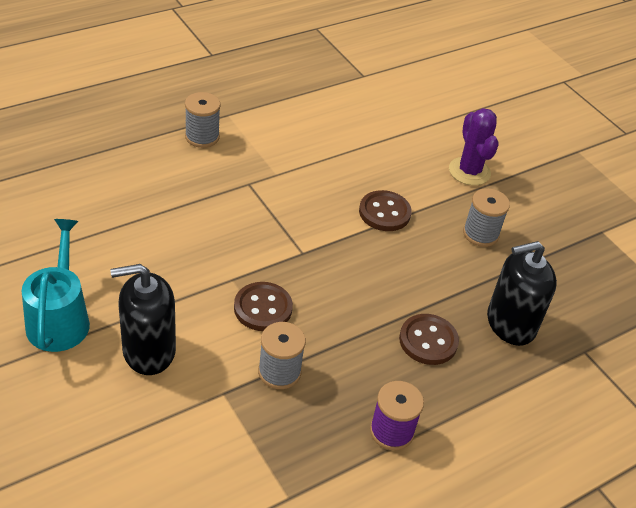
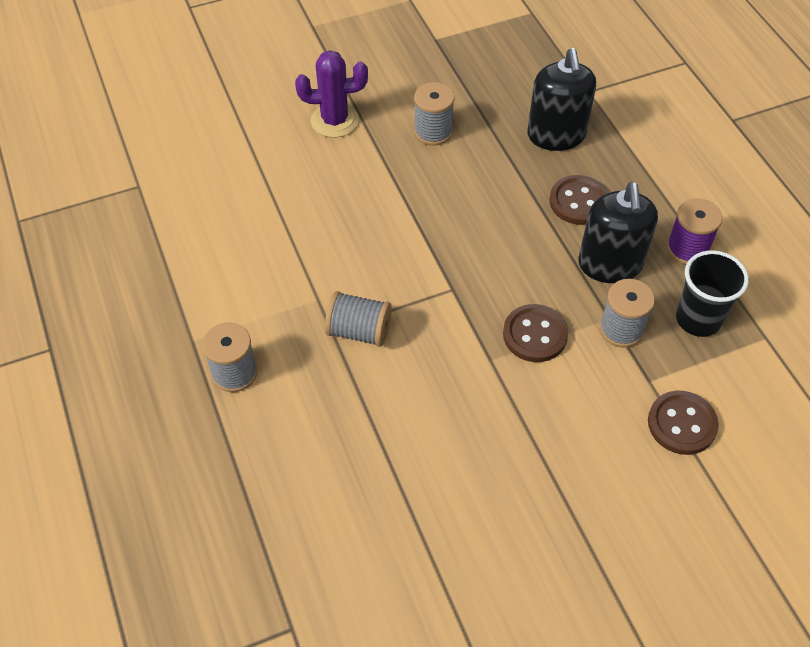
camera: 75 degrees left, 10 degrees up
(59, 318) = (549, 540): turquoise watering can -> none
(149, 351) = (596, 447): black soap dispenser -> black soap dispenser (610, 264)
(249, 198) = (359, 331): none -> grey spool
(301, 436) = (698, 319): none -> black cup
(384, 212) = (394, 206): brown button -> brown button (681, 424)

